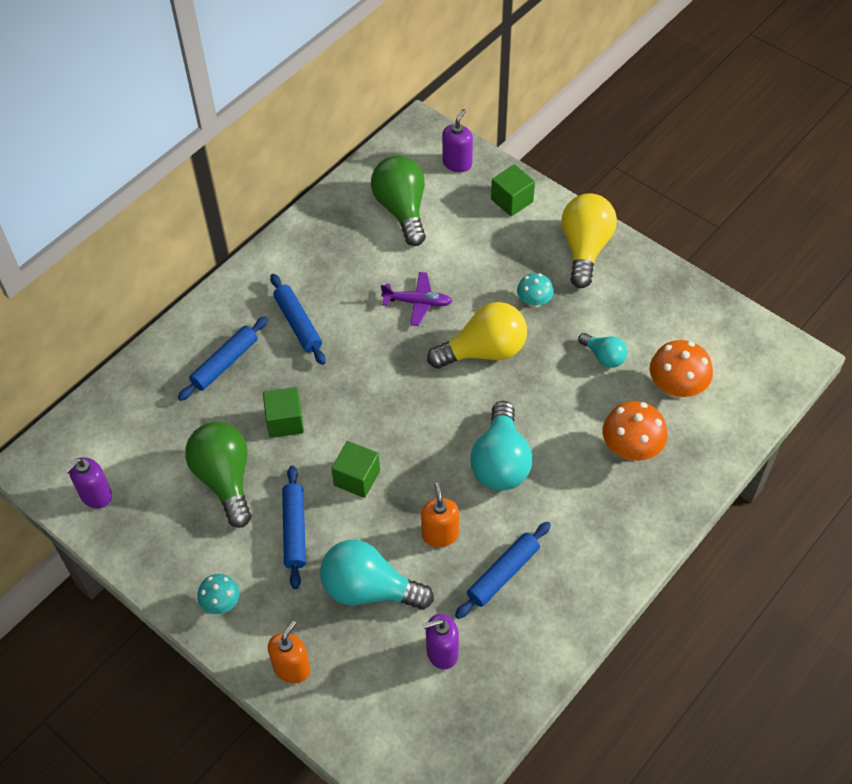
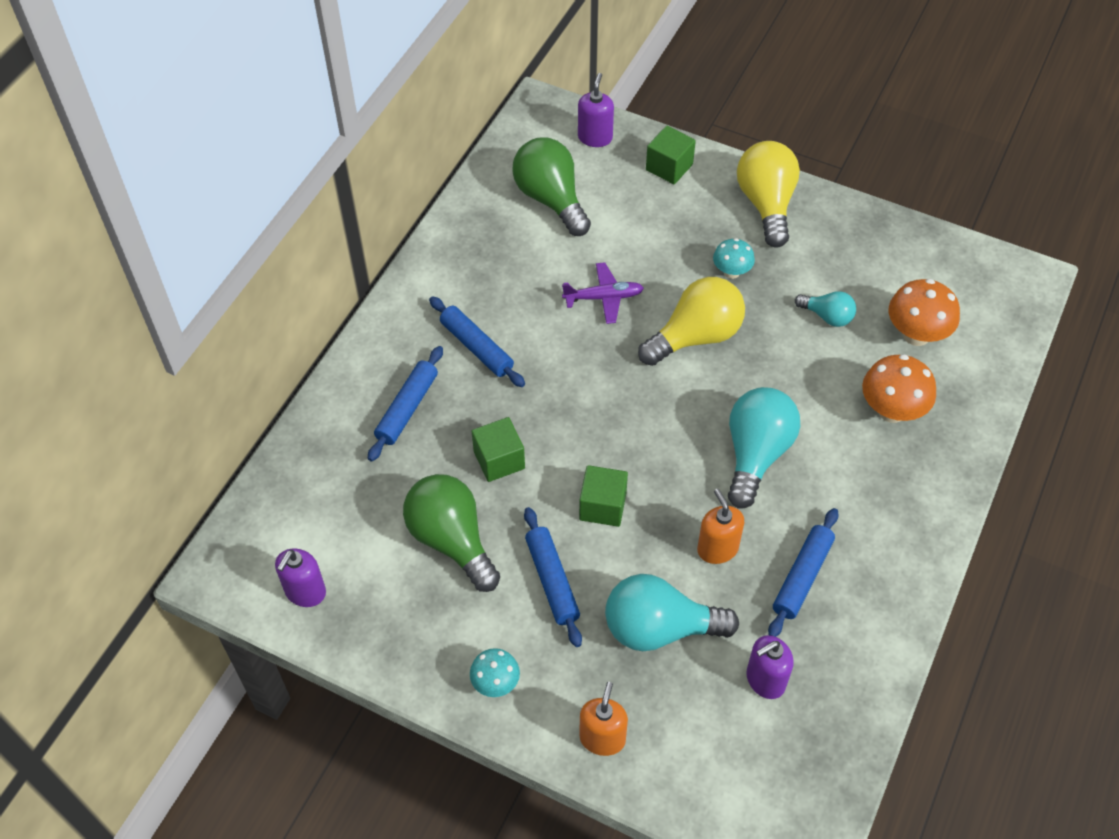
camera: 15 degrees left, 0 degrees up
(500, 462) = (756, 454): turquoise light bulb -> turquoise light bulb turned 150 degrees counterclockwise

